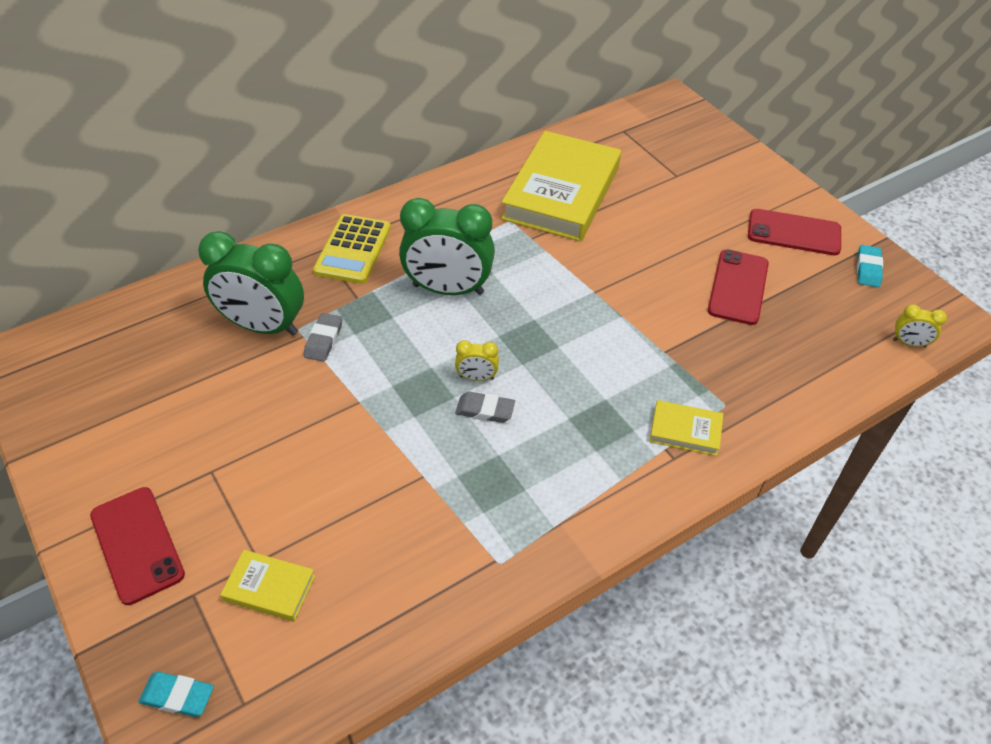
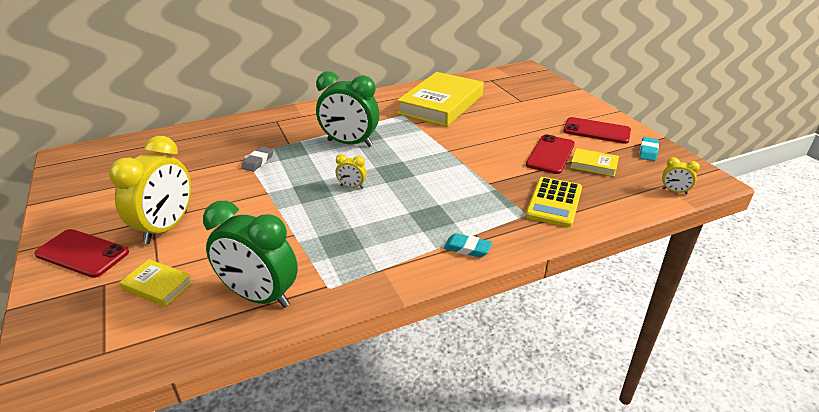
camera: 10 degrees right, 15 degrees down
(137, 544) = (82, 253): red phone -> red phone turned 45 degrees counterclockwise
(178, 696) = (60, 342): turquoise eraser -> turquoise eraser (467, 248)
(238, 484) = (166, 227): none -> yellow clock
(263, 326) = (222, 152): green clock -> green clock (259, 296)
(353, 250) = (296, 122): yellow calculator -> yellow calculator (554, 202)
(485, 410) = (351, 203): grey eraser -> none
(685, 431) = (492, 225): yellow book -> yellow book (593, 165)

